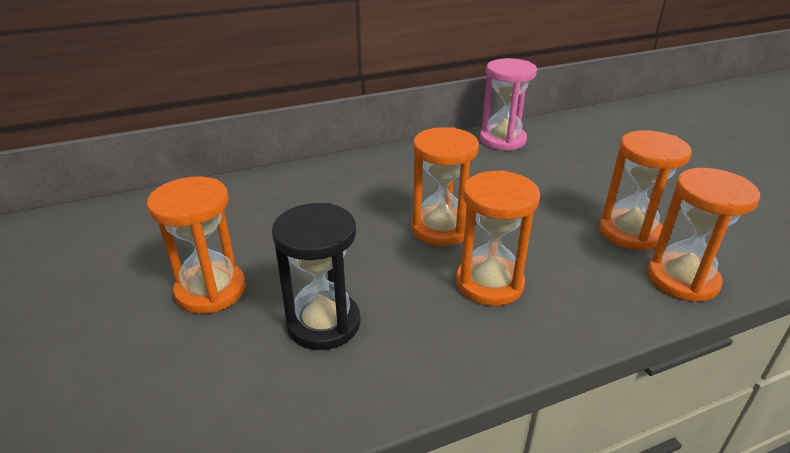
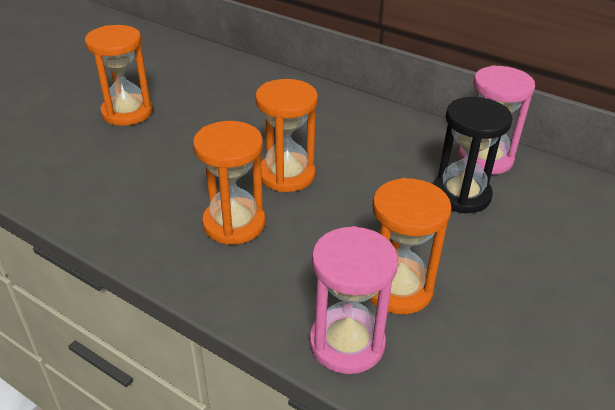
camera: 55 degrees right, 5 degrees up
(323, 323) = (128, 166): black hourglass -> black hourglass (461, 195)
(682, 279) = (347, 343): orange hourglass -> pink hourglass

